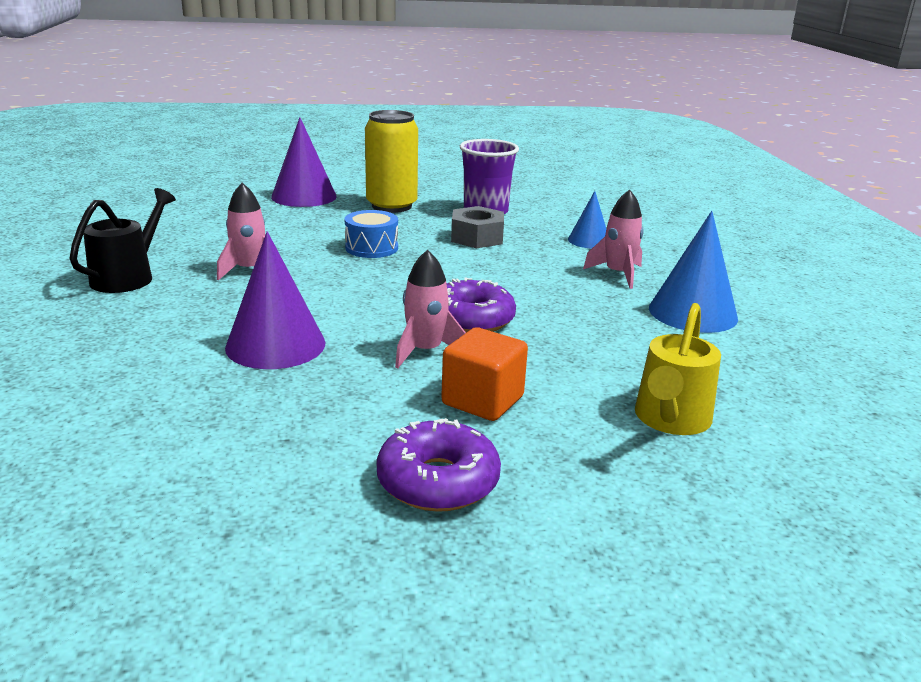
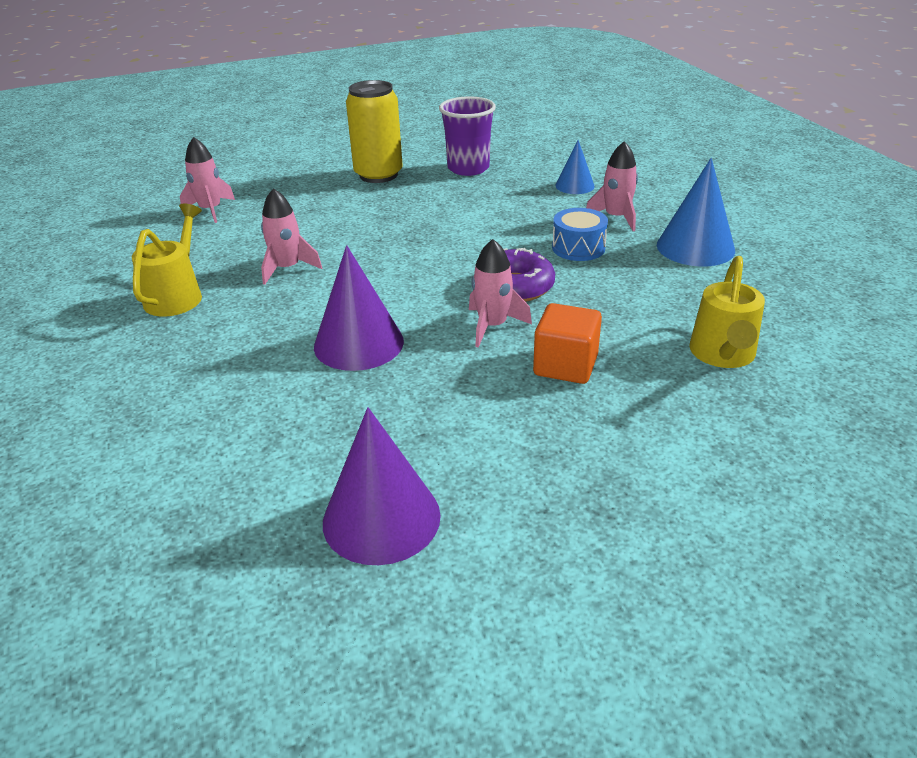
camera: 10 degrees left, 10 degrees up
(128, 277) = (177, 295): black watering can -> yellow watering can
(210, 213) = (210, 210): none -> pink rocket
(304, 196) = (289, 177): purple cone -> purple cone (381, 518)
(371, 248) = (386, 225): blue drum -> blue drum (578, 248)
(438, 481) = (568, 447): purple donut -> none
(477, 237) = (475, 198): grey nut -> none

